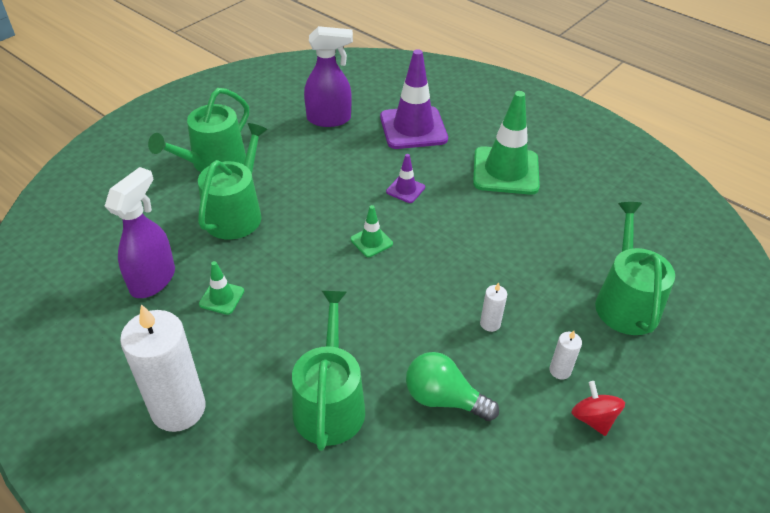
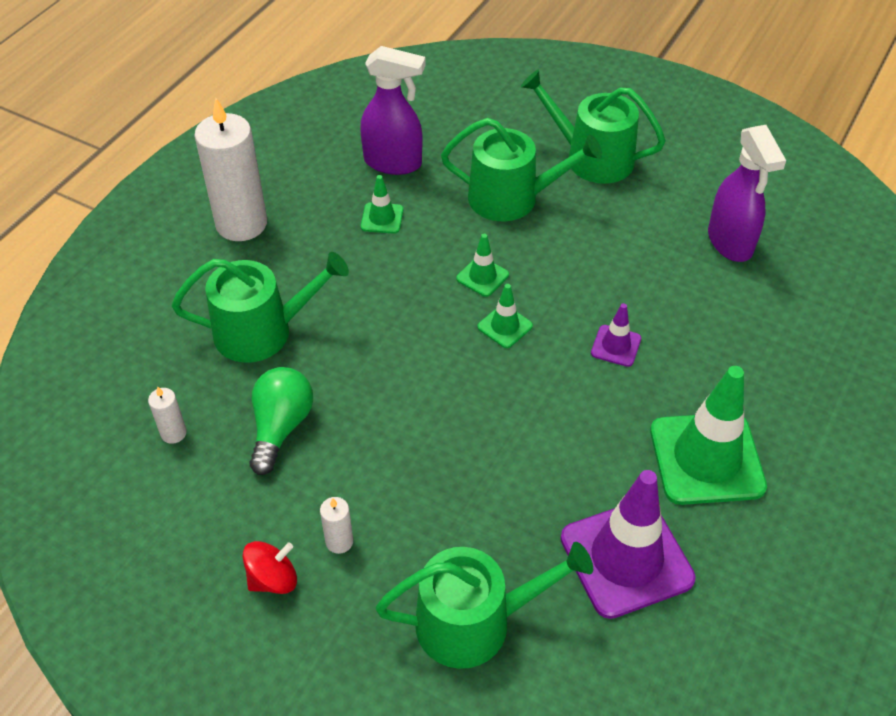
camera: 80 degrees right, 5 degrees up
(316, 245) = (482, 277): none -> green traffic cone
(413, 128) = (757, 336): purple traffic cone -> purple traffic cone (626, 558)
(490, 323) = (399, 462): white candle -> white candle (173, 433)

